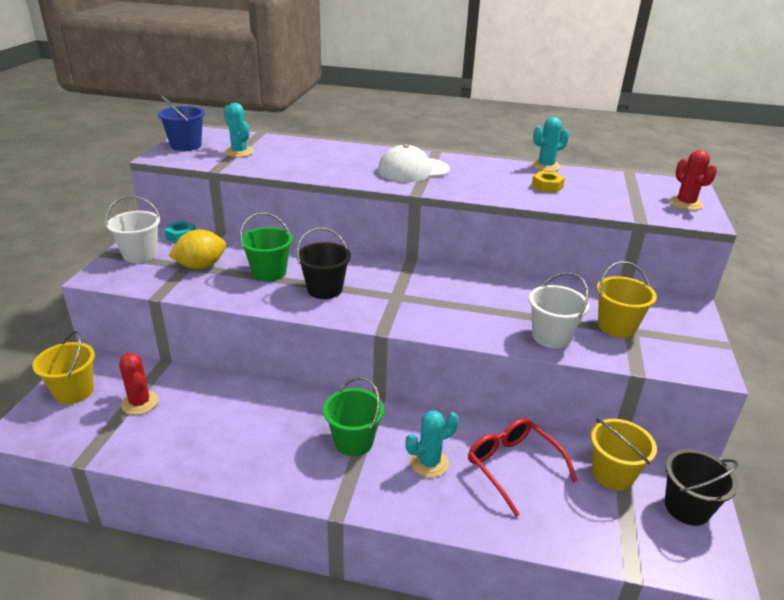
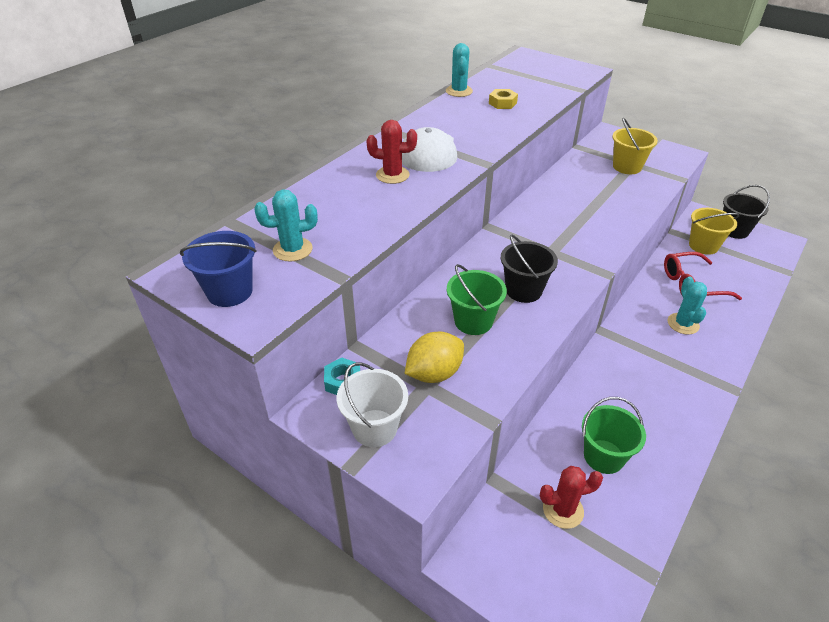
camera: 65 degrees left, 10 degrees up
(74, 391) = (524, 578): yellow bucket -> none
(201, 266) = (434, 373): yellow lemon -> yellow lemon turned 60 degrees clockwise
(353, 441) = (652, 359): green bucket -> green bucket (603, 456)
(551, 337) = (634, 196): white bucket -> none
(685, 203) = (559, 66): red cactus -> red cactus (392, 175)

